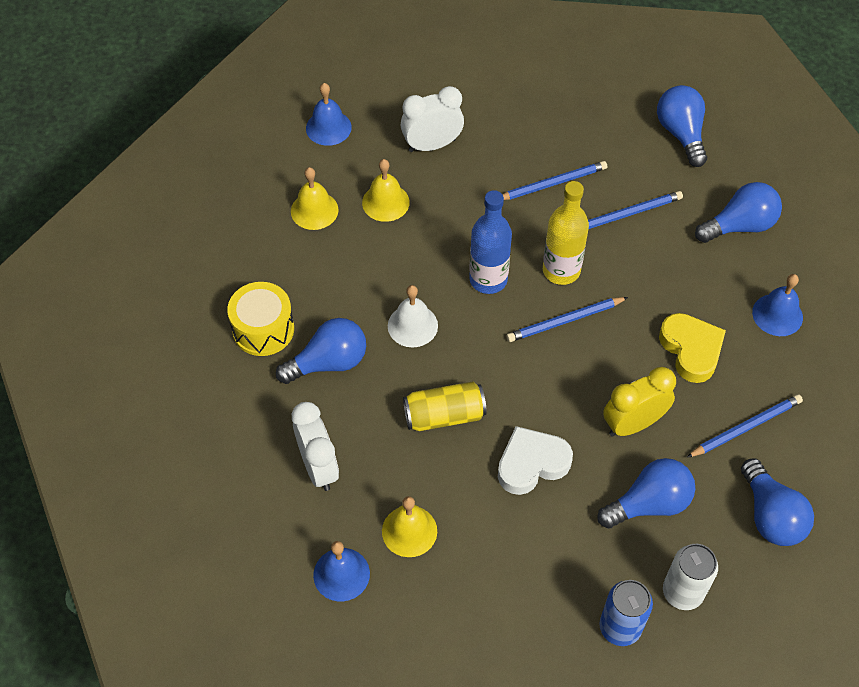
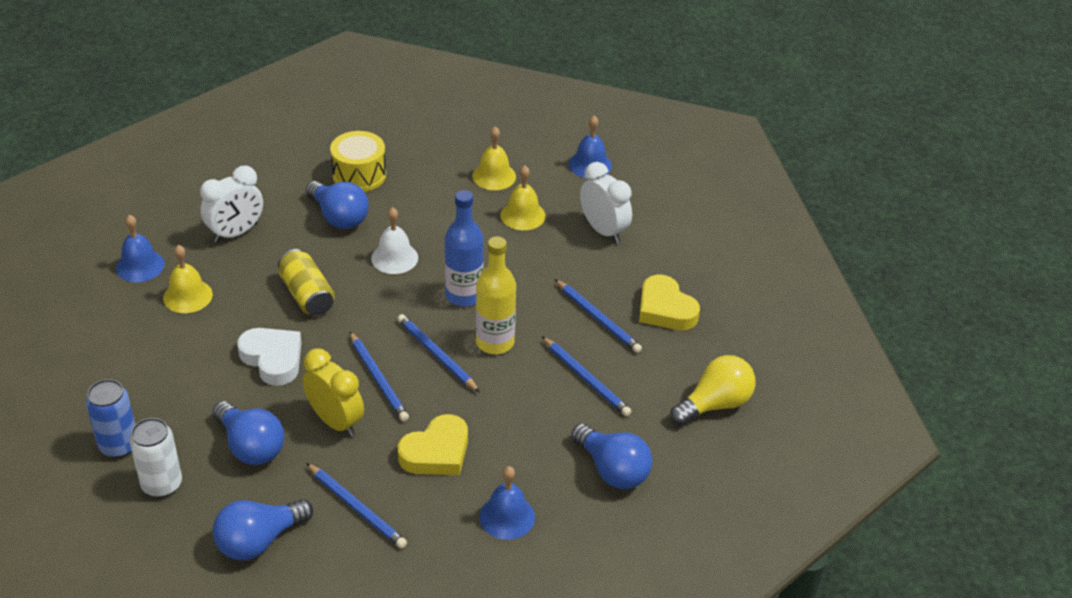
camera: 70 degrees right, 15 degrees down
(555, 131) = (665, 309): none -> yellow heart
(585, 376) = (378, 379): none -> blue pencil
(681, 134) = (715, 404): blue light bulb -> yellow light bulb

